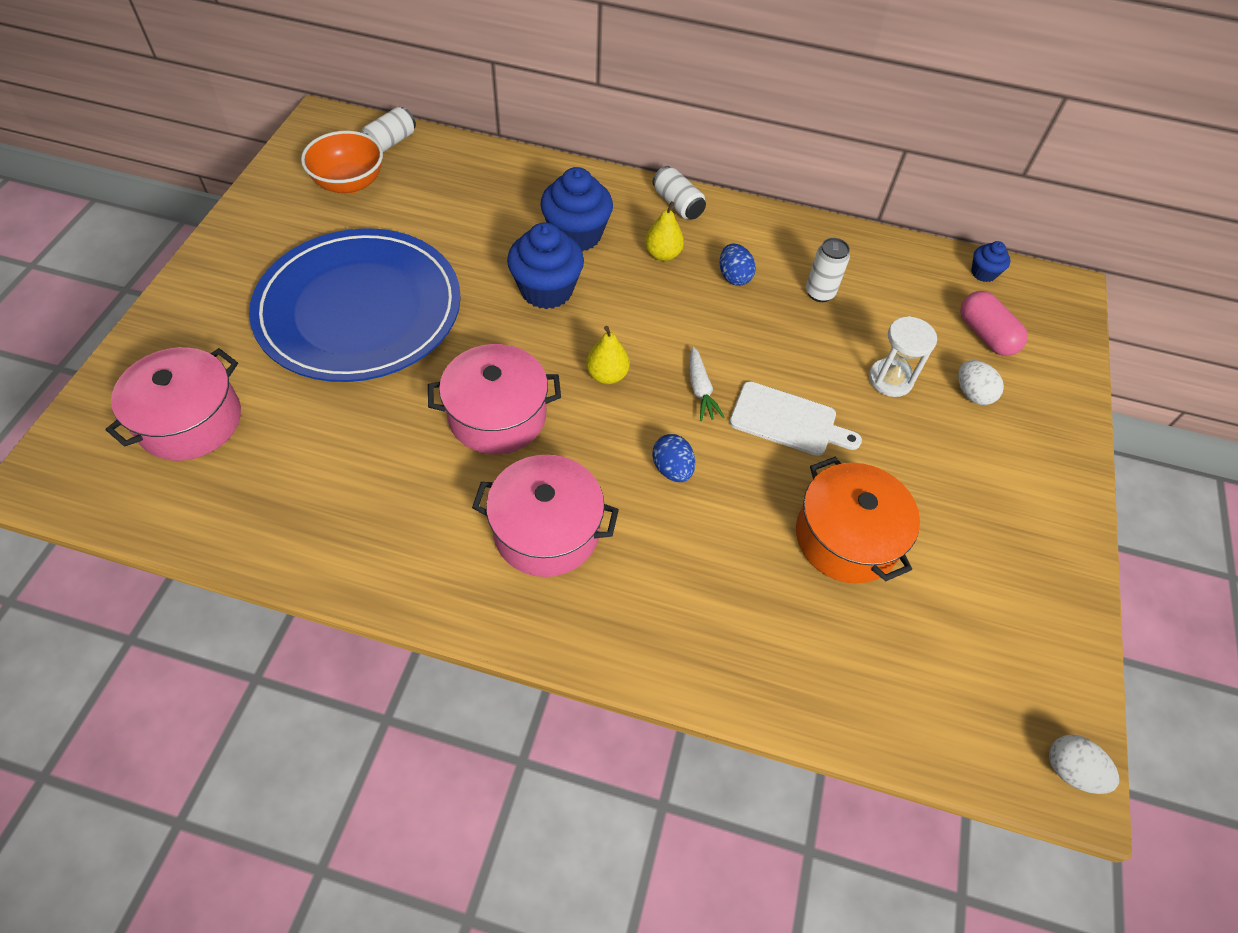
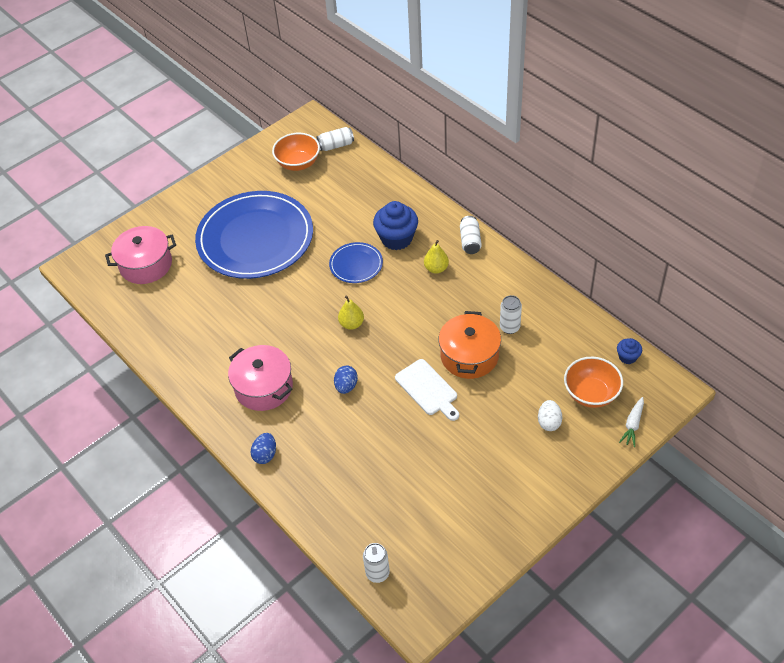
camera: 40 degrees right, 5 degrees down
(497, 416) = (282, 321): pink pot -> none
(546, 290) = (356, 264): blue cupcake -> blue plate
(700, 390) = (394, 352): white carrot -> white carrot (632, 425)
(734, 277) = (466, 298): blue egg -> blue egg (265, 455)
(846, 537) = (406, 460): orange pot -> orange pot (469, 356)
(890, 379) = (506, 393): white hourglass -> none
(954, 737) = (377, 573): none -> white can
(985, 335) = (591, 394): pink capsule -> orange bowl
(1070, 770) = (422, 617): white egg -> none

